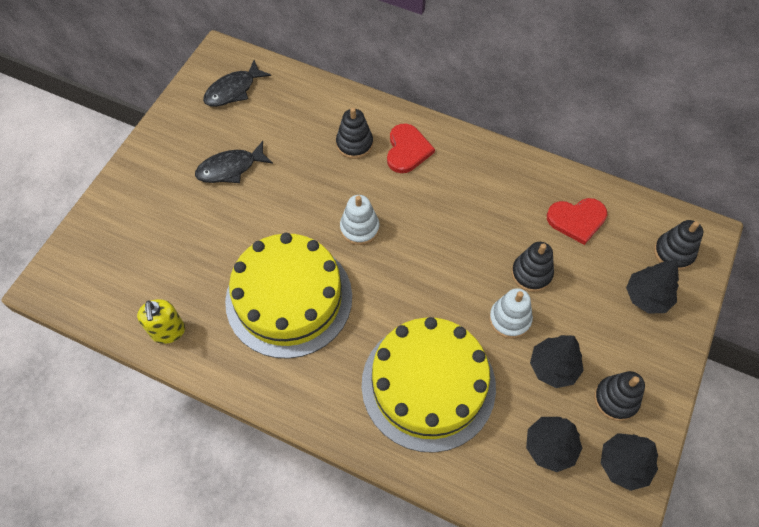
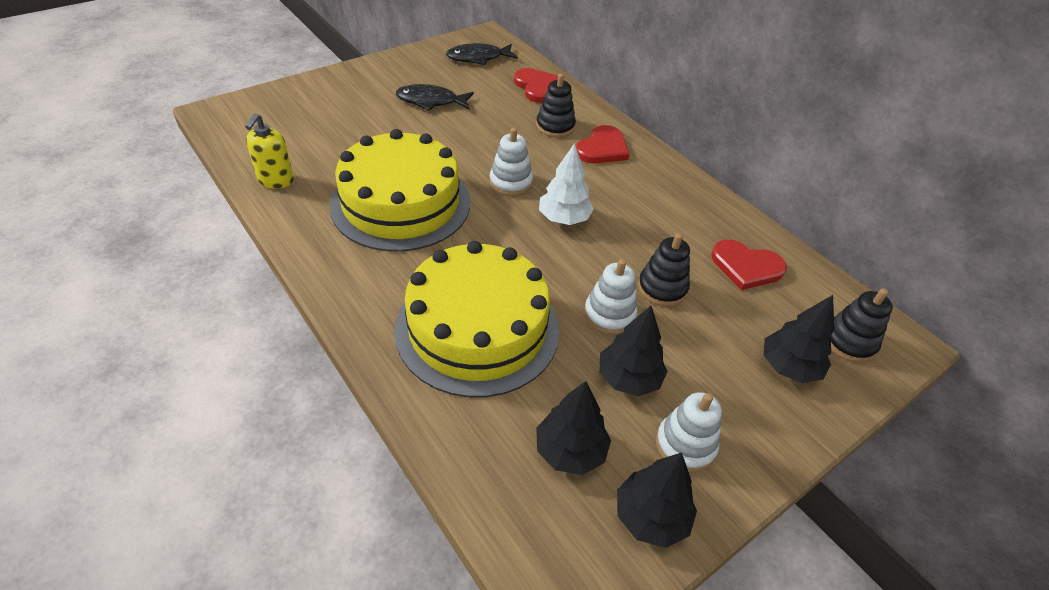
camera: 25 degrees right, 15 degrees down
(309, 102) = (537, 87): none -> red heart
(423, 244) = (564, 219): none -> white tree
(616, 399) = (685, 445): black stacking toy -> white stacking toy

